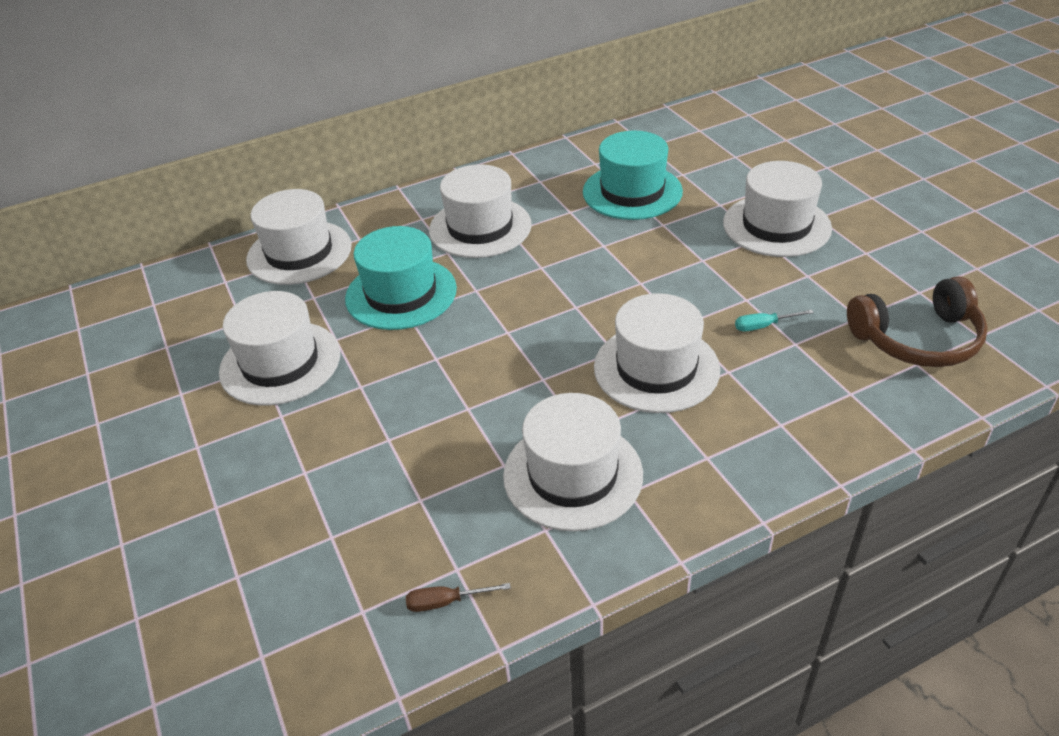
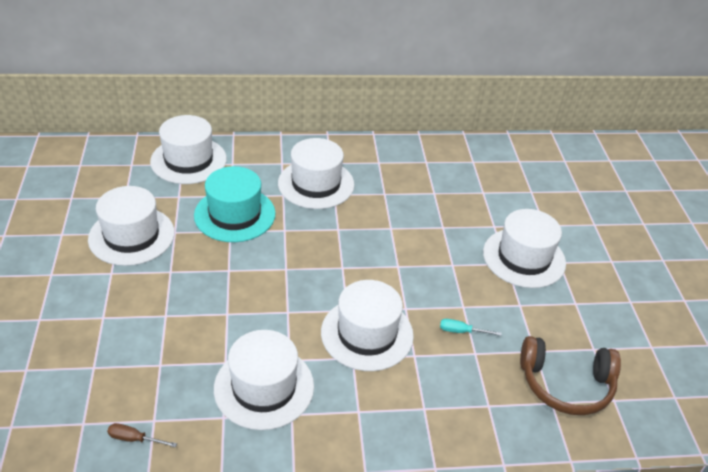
camera: 15 degrees right, 0 degrees up
(632, 192) = (437, 194): turquoise hat -> none

